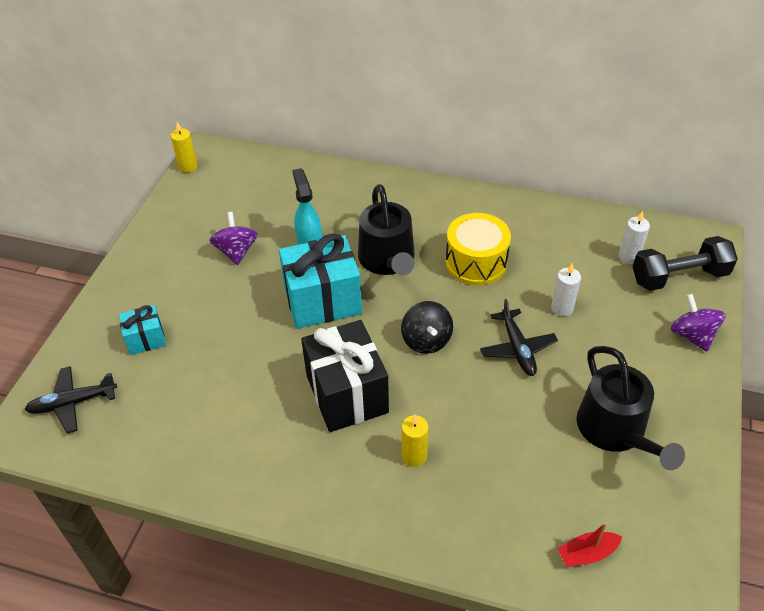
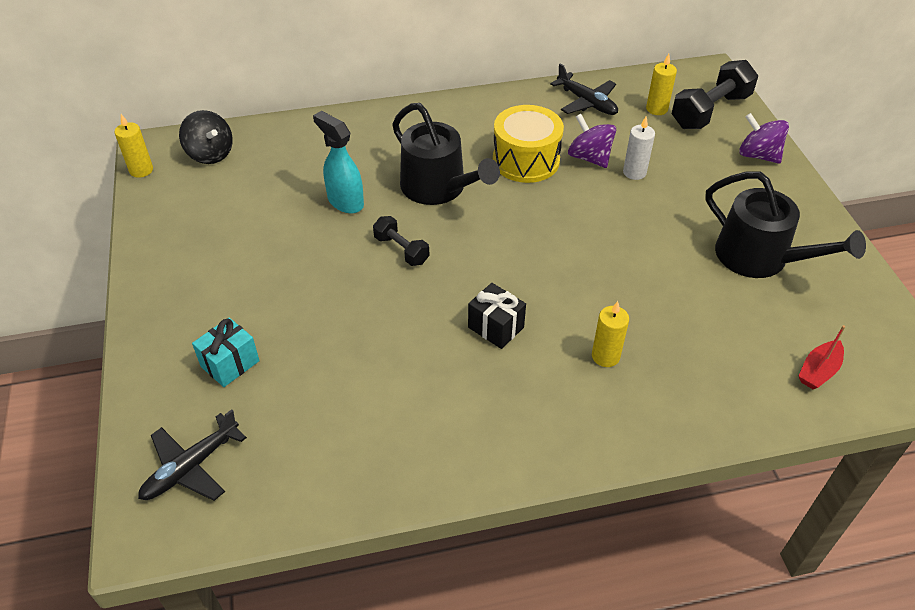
camera: 30 degrees left, 0 degrees up
(236, 251) = (267, 236): purple spinning top -> purple spinning top (589, 157)
(323, 301) = (401, 250): turquoise gift -> black dumbbell
(347, 394) = (496, 327): black gift -> black gift, size x0.51
(426, 340) = (534, 247): black spinning top -> black spinning top (210, 154)
(517, 348) = (623, 222): black plane -> black plane (586, 102)
(629, 257) = (656, 109): white candle -> yellow candle

